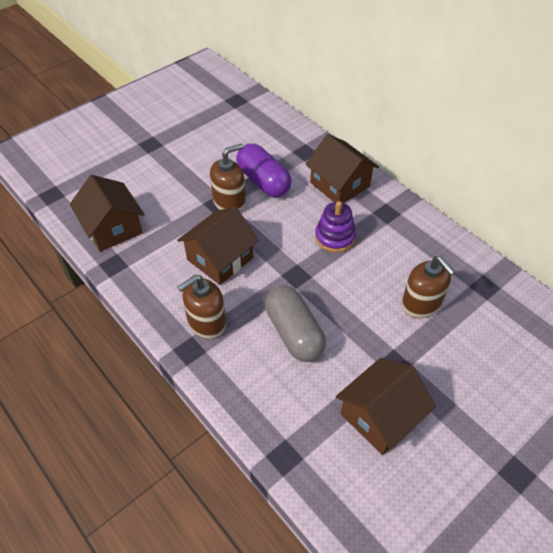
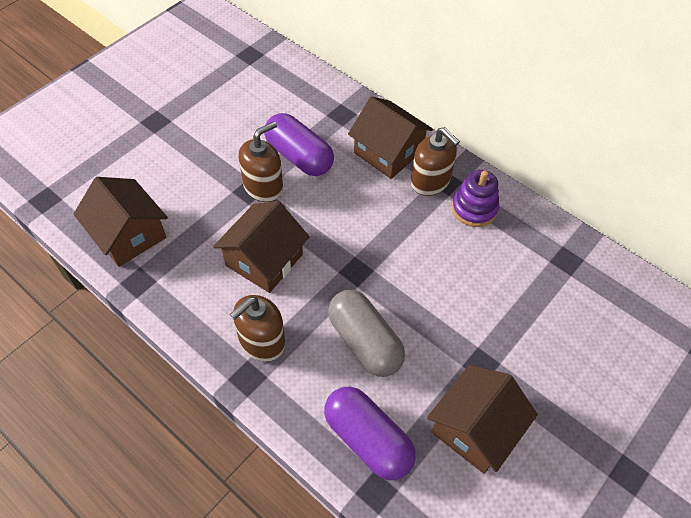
camera: 10 degrees left, 5 degrees up
(283, 413) = (368, 439): none -> purple capsule
(335, 237) = (392, 218): purple stacking toy -> purple stacking toy (474, 208)
(421, 304) = (500, 289): brown soap dispenser -> brown soap dispenser (430, 181)

